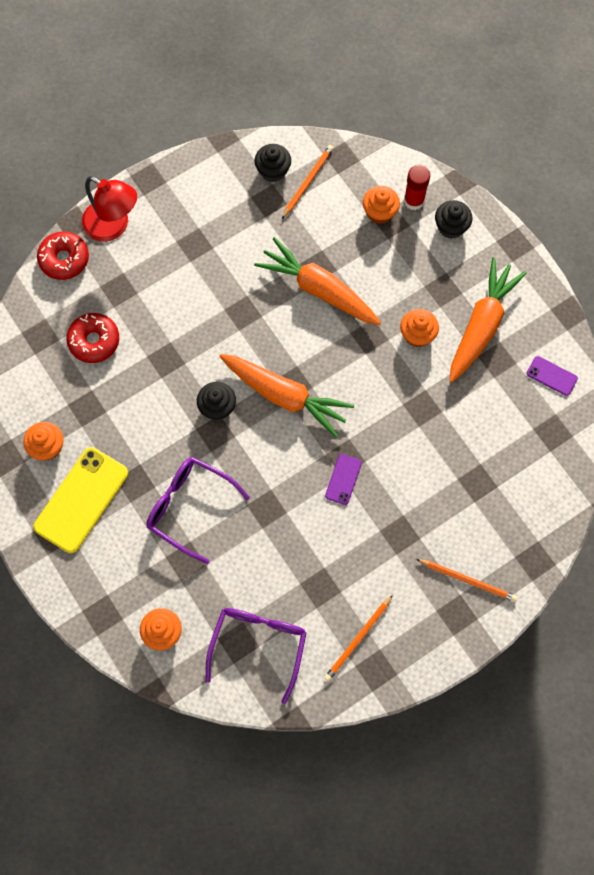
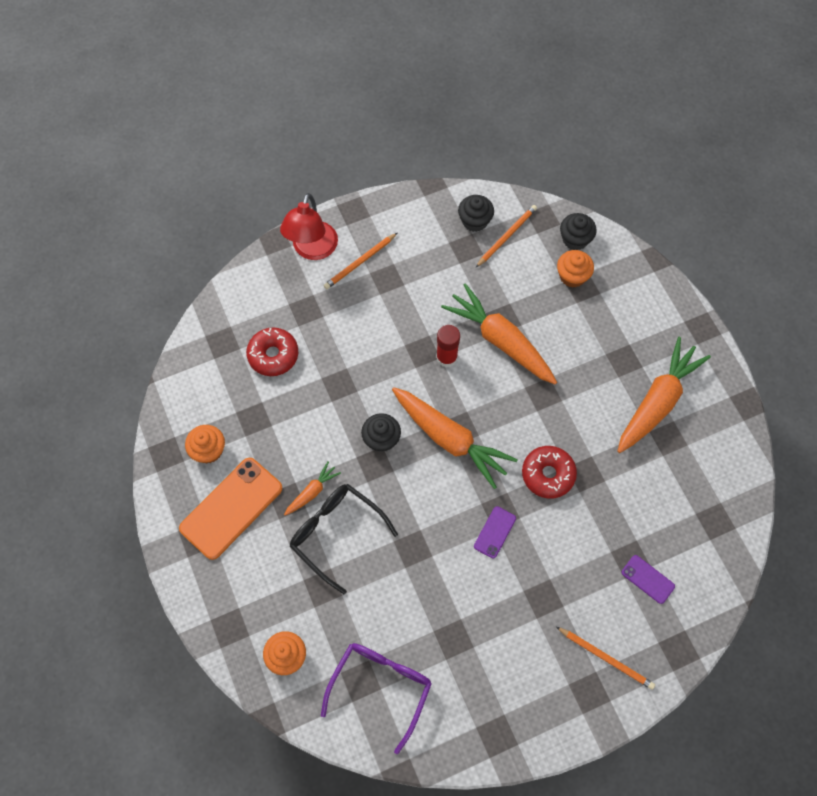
camera: 10 degrees right, 5 degrees down
(64, 259) = (259, 273): red donut -> red donut (548, 474)
(81, 500) = (231, 508): yellow phone -> orange phone
(113, 226) = (312, 250): red lamp -> red lamp turned 60 degrees clockwise
(158, 470) = (312, 492): none -> orange carrot
(190, 507) = (337, 534): purple glasses -> black glasses
(358, 639) = (483, 700): orange pencil -> orange pencil (360, 262)
(414, 201) = (607, 270): red glue stick -> red glue stick (446, 357)
(417, 334) = (591, 400): orange cupcake -> none
(451, 227) = (640, 301): black cupcake -> black cupcake (575, 239)
(551, 376) = (722, 463): purple phone -> purple phone (648, 579)

